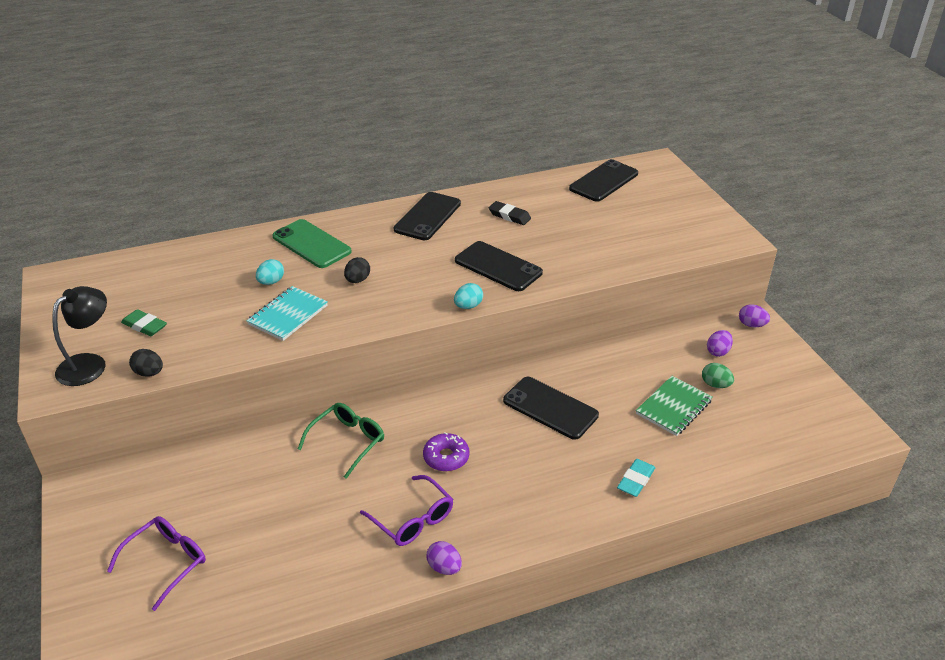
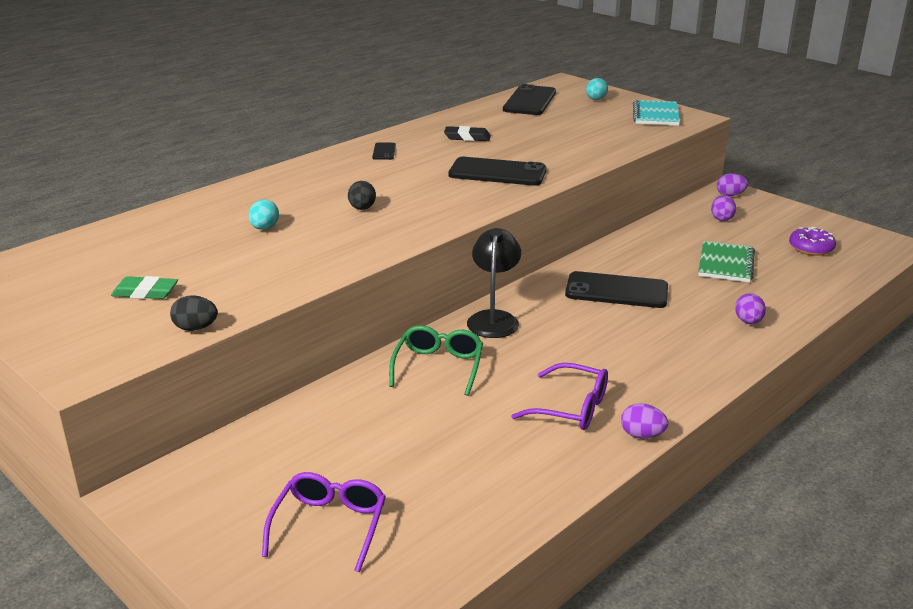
camera: 25 degrees left, 10 degrees down
(89, 364) = (106, 338): black lamp -> black lamp (494, 318)
(288, 315) = (314, 249): turquoise notebook -> turquoise notebook (655, 115)
(311, 244) = (278, 192): green phone -> none
(427, 216) = (384, 151): black phone -> black phone, size x0.47
(446, 457) = (554, 352): purple donut -> purple donut (811, 248)
(468, 306) = (500, 204): turquoise egg -> turquoise egg (595, 100)
(636, 480) = (748, 322): turquoise eraser -> purple egg
(715, 385) = (743, 240): green egg -> none

